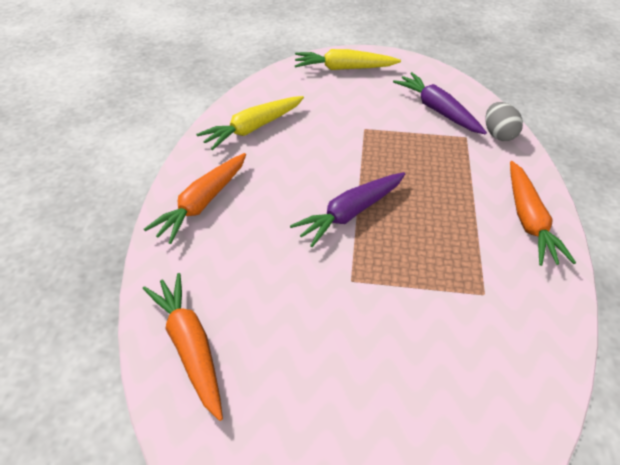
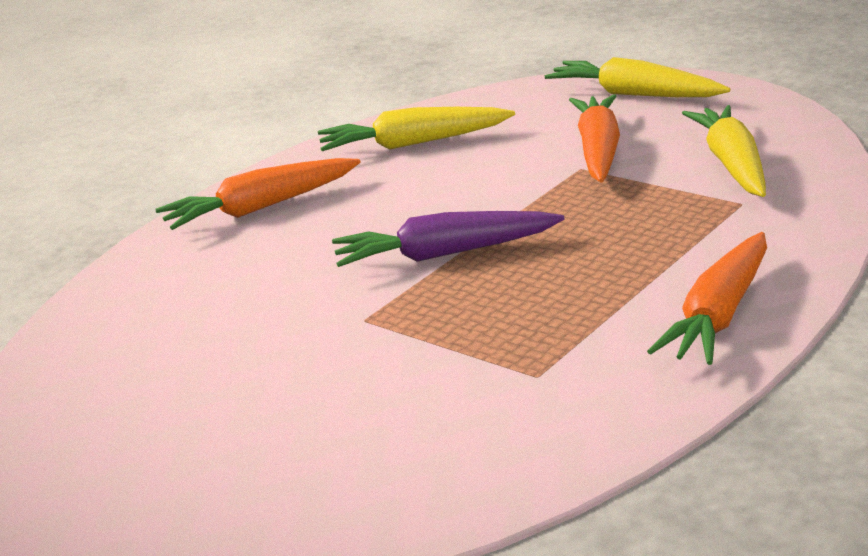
camera: 35 degrees right, 20 degrees down
(190, 346) = (104, 331): orange carrot -> orange carrot (598, 151)
(437, 110) = (732, 164): purple carrot -> yellow carrot
(498, 134) = (805, 209): grey egg -> none

